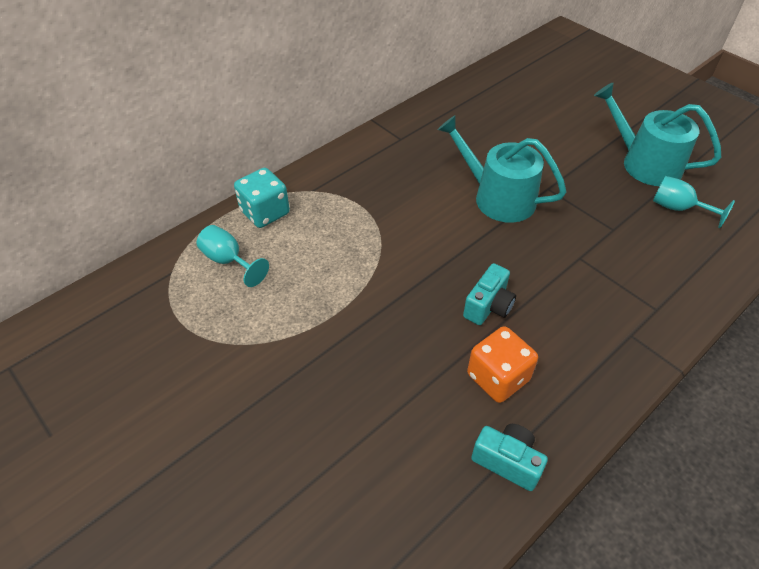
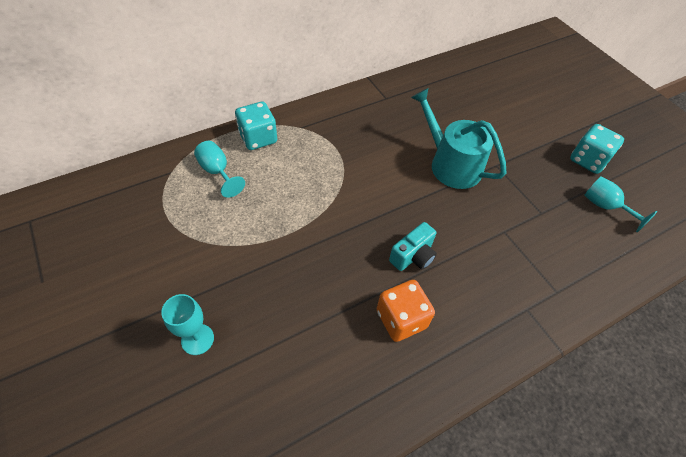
camera: 10 degrees right, 5 degrees up
(269, 455) = (197, 339): none -> turquoise goblet
(507, 461) = (386, 393): turquoise camera -> none
(644, 163) = (588, 160): turquoise watering can -> turquoise dice

